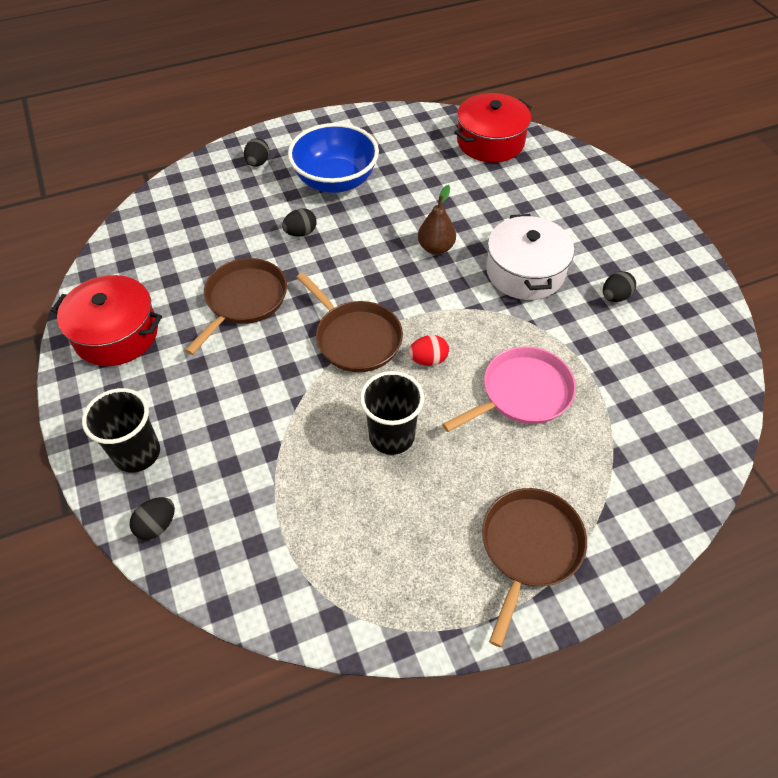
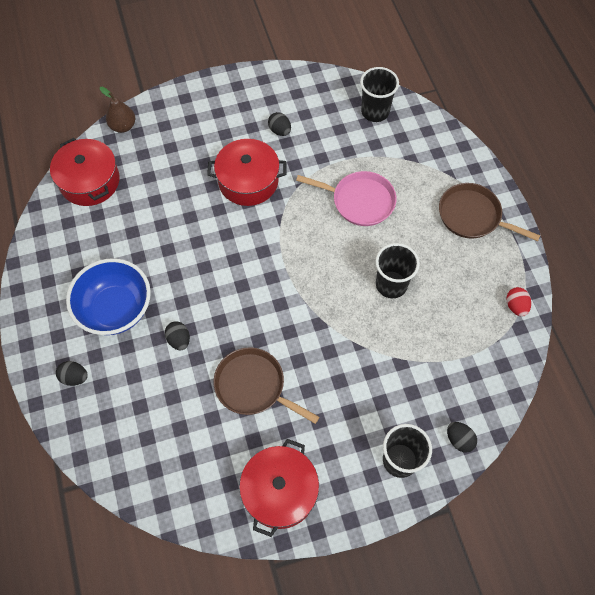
camera: 85 degrees left, 10 degrees up
(356, 338) = (302, 302): brown pan -> none
(428, 360) = (327, 255): red egg -> red egg (515, 306)
(436, 248) = (214, 238): brown pear -> brown pear (123, 126)
(522, 393) = (360, 201): pink pan -> pink pan turned 135 degrees clockwise
(525, 272) = (248, 181): white pot -> red pot
(690, 406) = (375, 112): none -> black cup

